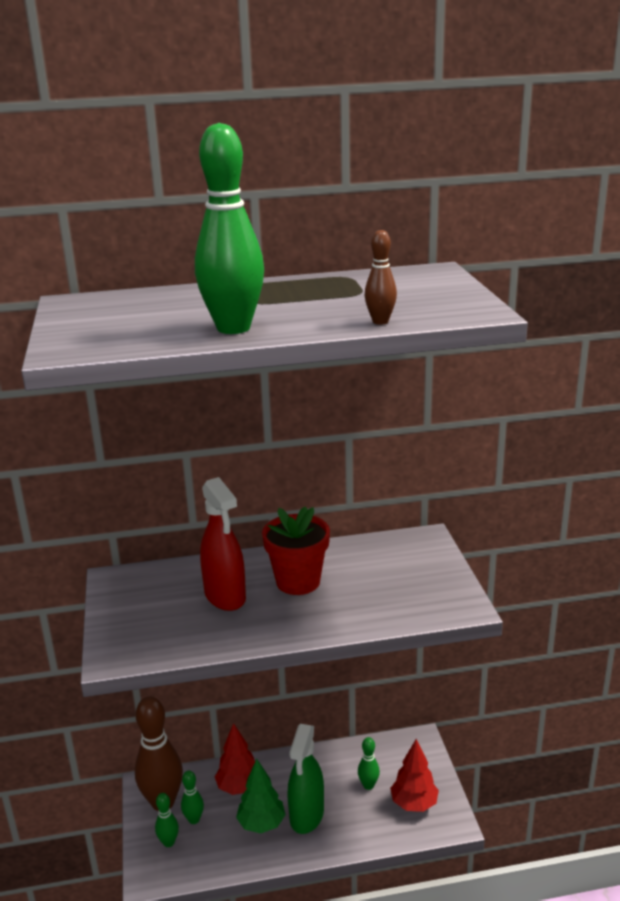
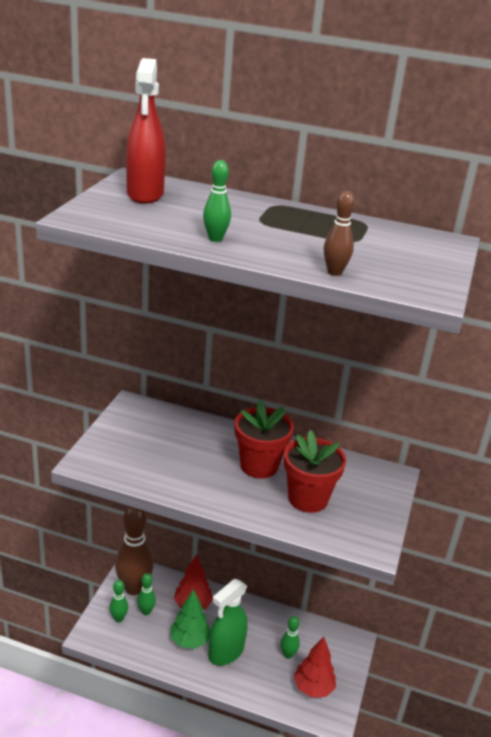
camera: 25 degrees right, 5 degrees up
(225, 596) = (196, 453): red spray bottle -> red spray bottle (145, 194)
(233, 328) = (215, 239): green bowling pin -> green bowling pin, size x0.47
(370, 591) = (308, 498): none -> red flower pot

